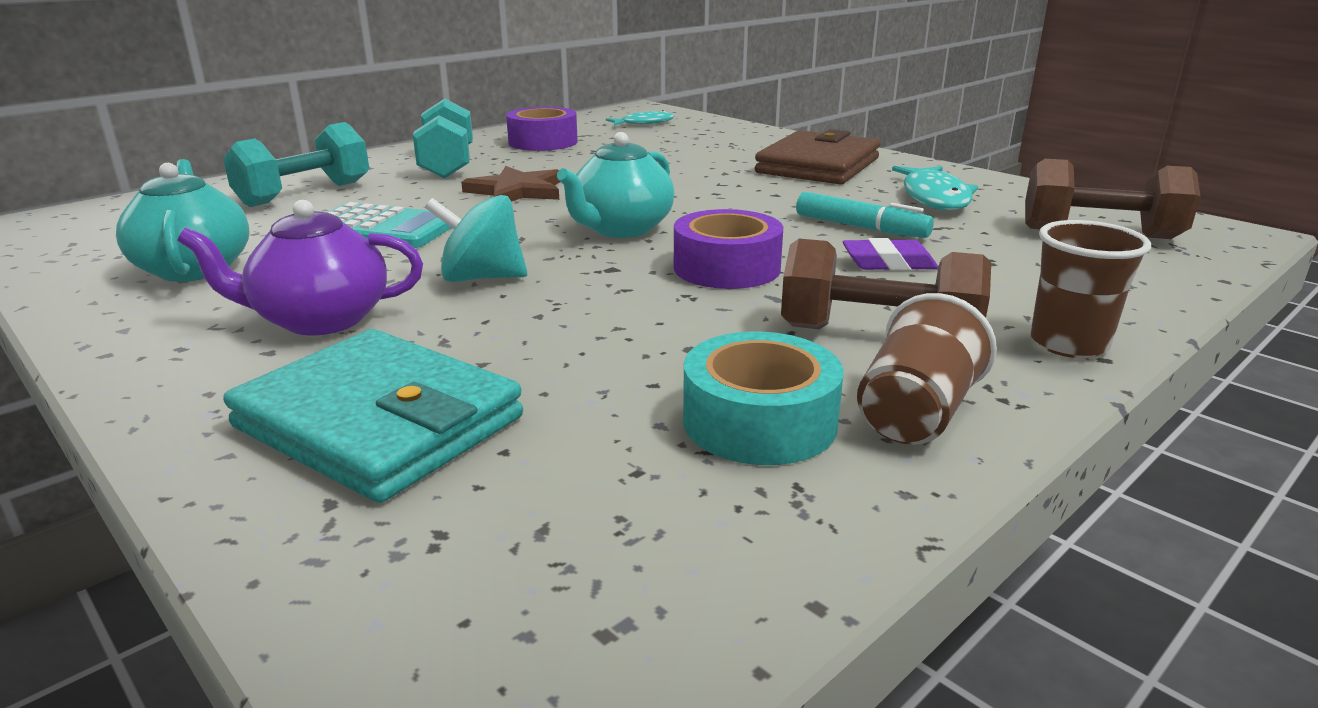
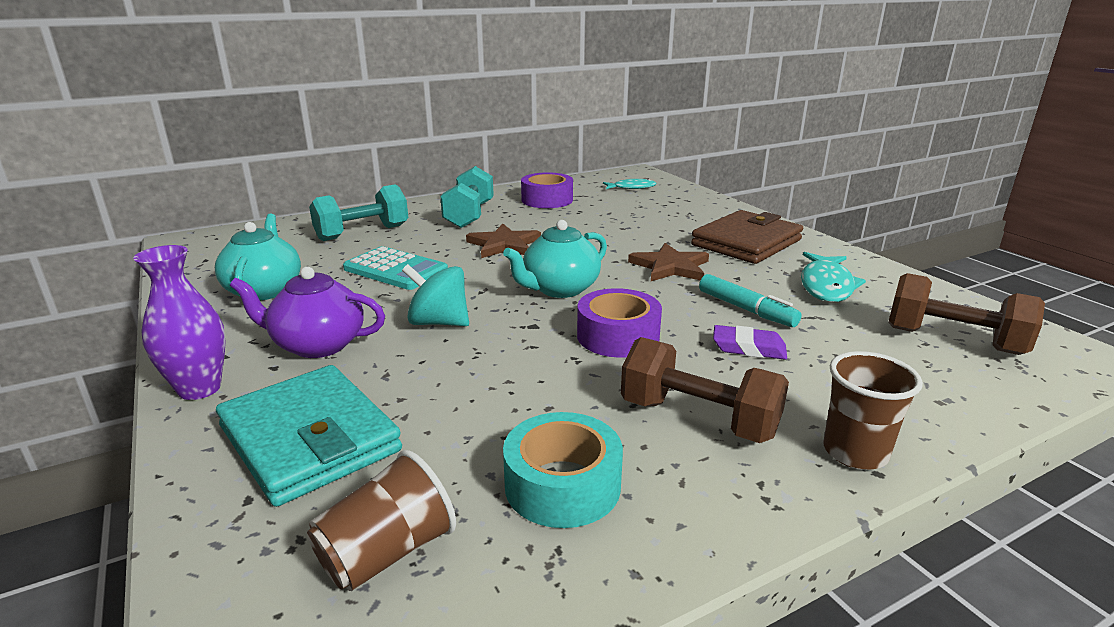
camera: 15 degrees right, 0 degrees up
(165, 389) = (199, 389): none -> purple vase
(744, 195) = (670, 267): none -> brown star
(915, 414) = (685, 500): brown cup -> brown cup (387, 553)

